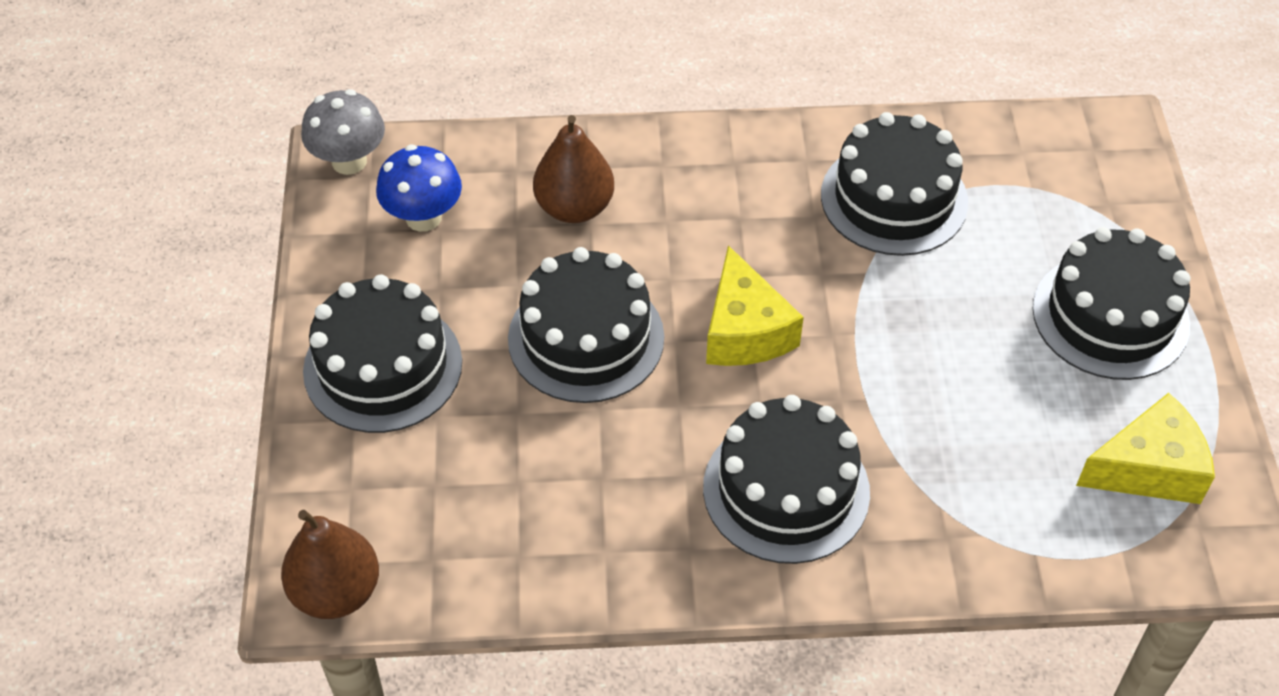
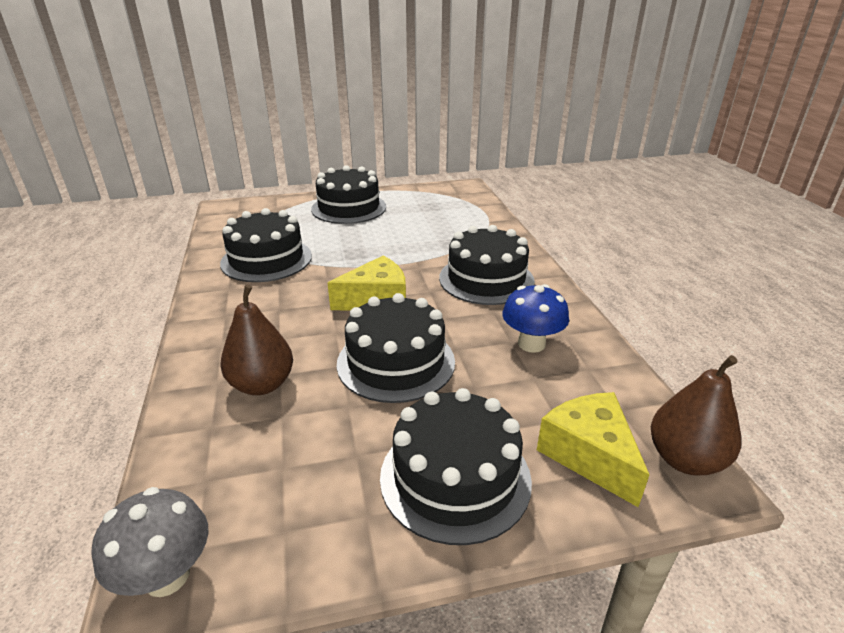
camera: 100 degrees left, 20 degrees down
(423, 217) = (266, 484): blue mushroom -> blue mushroom (531, 344)
(1148, 468) = (433, 201): yellow cheese -> yellow cheese (589, 455)

